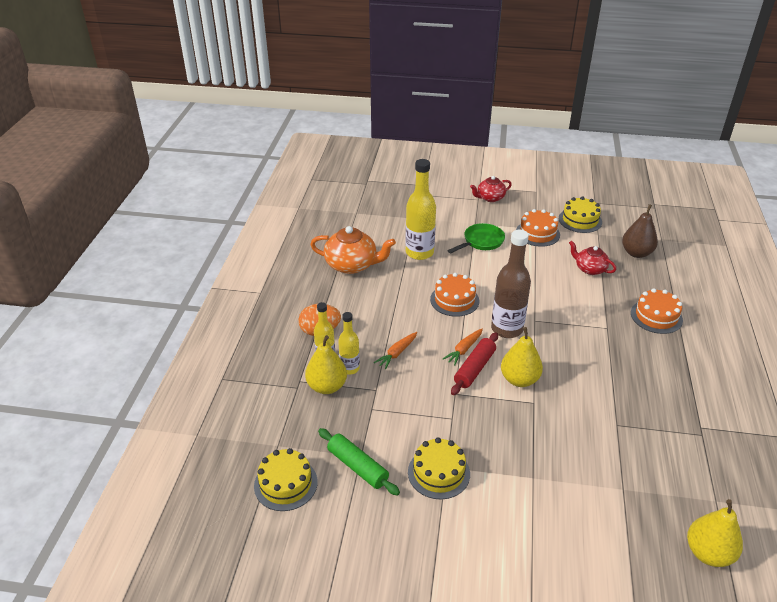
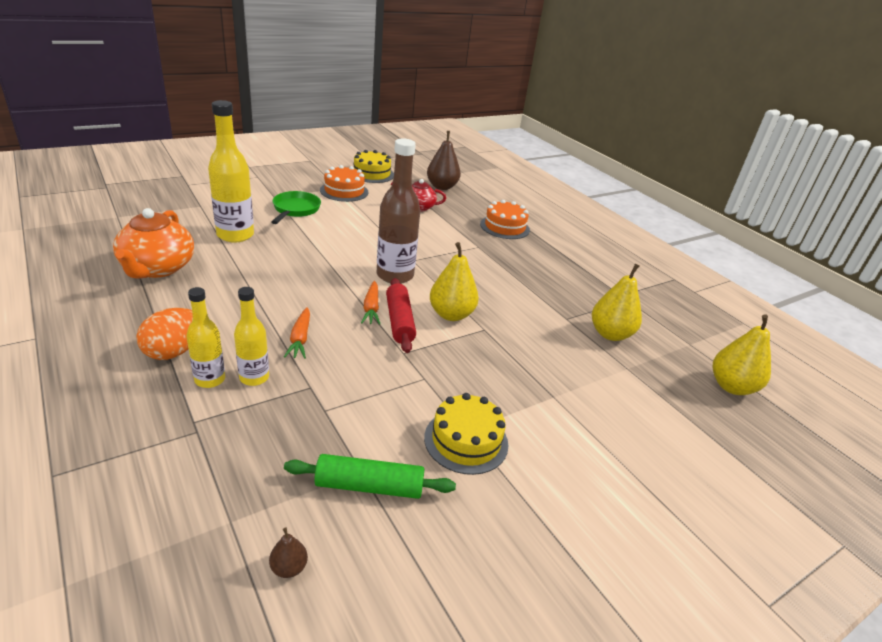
camera: 45 degrees left, 5 degrees down
(285, 484) = (289, 567): yellow cake -> brown pear
(327, 386) = (241, 411): yellow pear -> yellow pear (610, 334)
(352, 265) = (157, 268): orange teapot -> orange teapot turned 120 degrees clockwise
(454, 300) = (317, 267): orange cake -> none
(490, 198) = (269, 173): red teapot -> none

